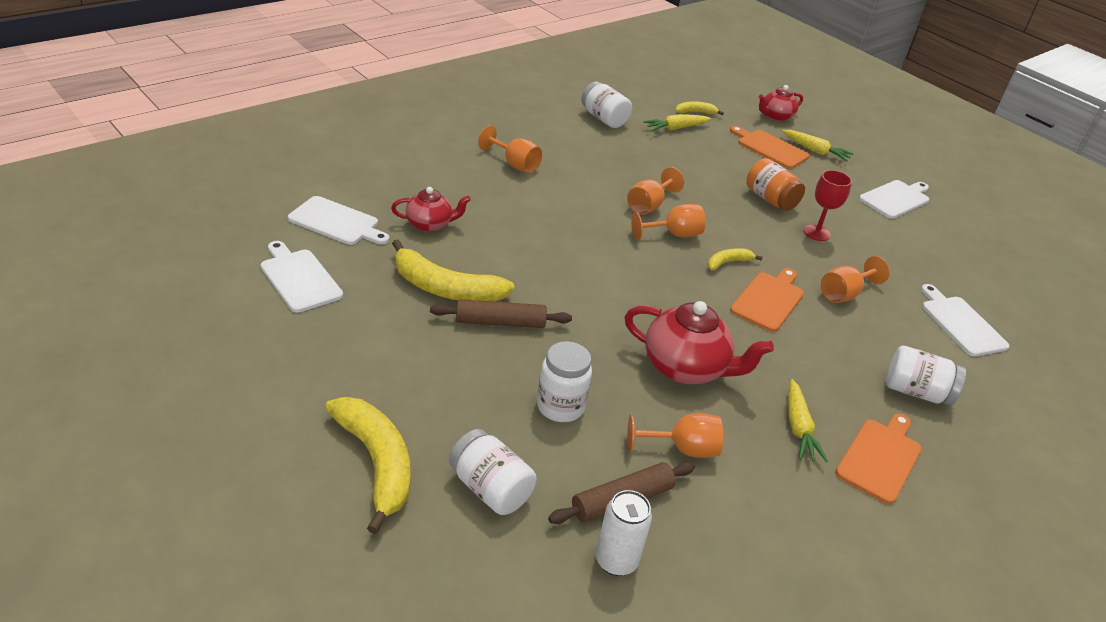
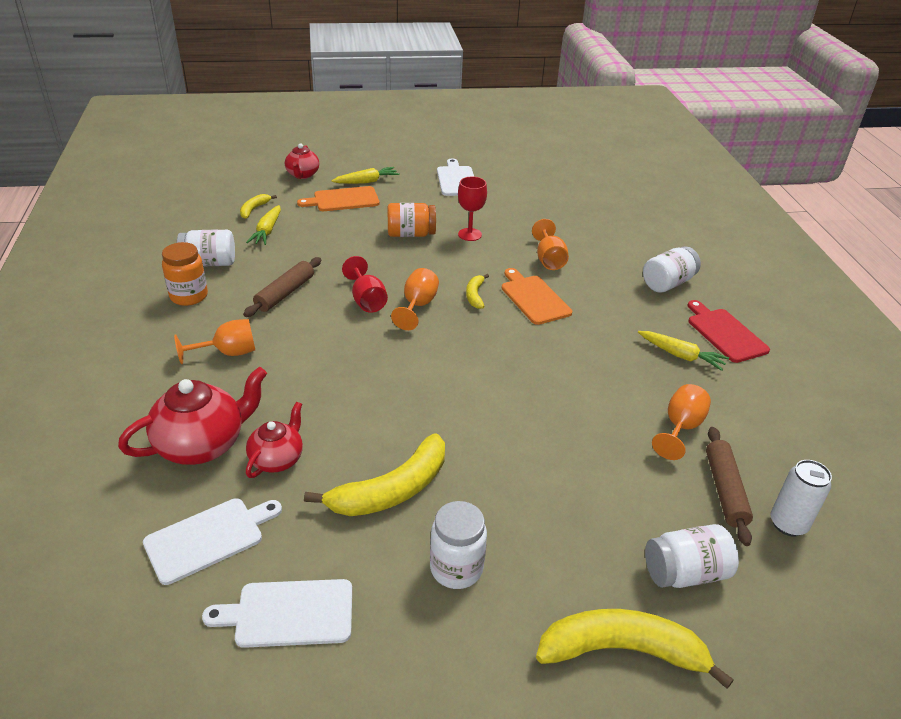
camera: 55 degrees left, 0 degrees up
(500, 322) = (468, 471): brown rolling pin -> brown rolling pin (285, 293)
(556, 125) = (189, 296): none -> orange jar
(560, 407) = (601, 479): white jar -> white jar (456, 568)
(649, 206) = (366, 300): orange goblet -> red goblet
(686, 368) = (590, 381): red teapot -> red teapot (202, 444)
(880, 458) = (725, 333): orange cutting board -> red cutting board
(961, 323) = (609, 228): white cutting board -> none

